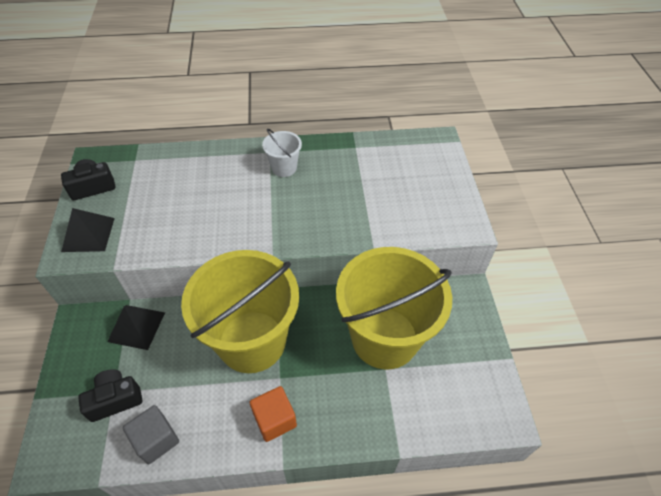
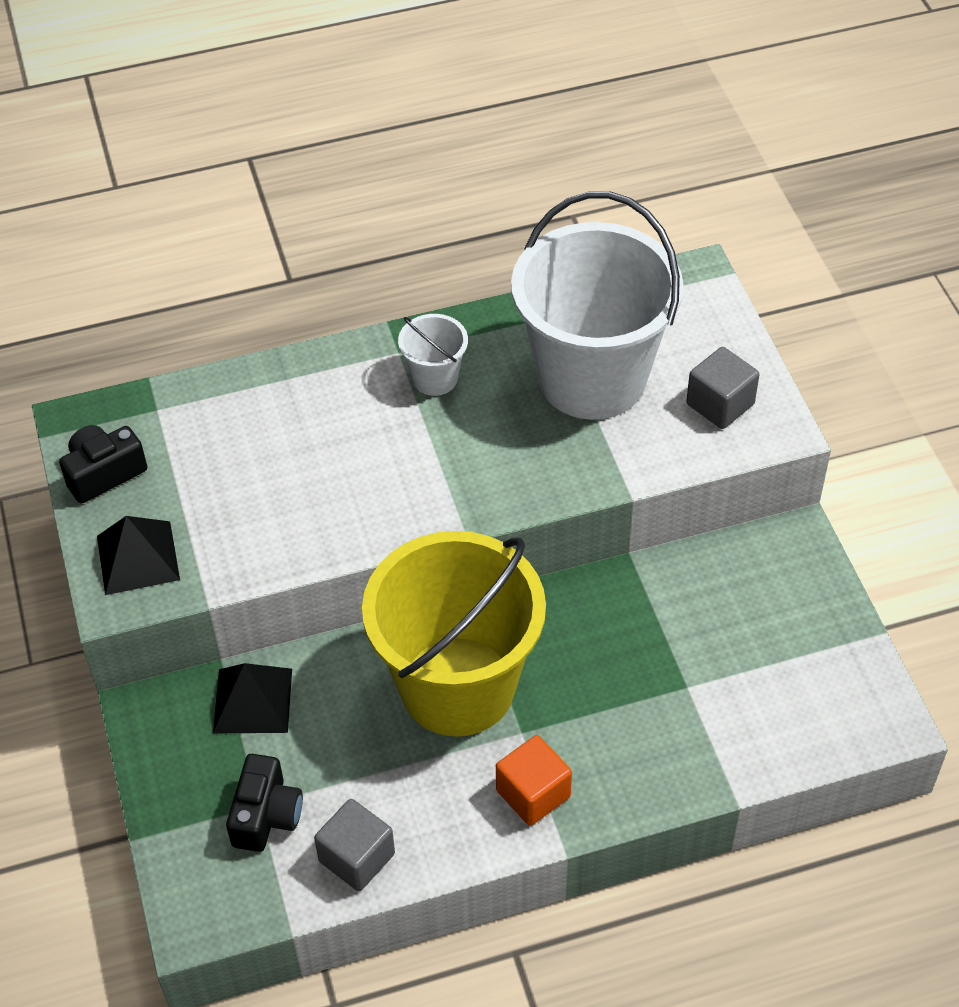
camera: 10 degrees left, 0 degrees up
(115, 399) = (266, 815): black camera -> black camera turned 135 degrees clockwise
(369, 181) = (592, 378): none -> white bucket
(384, 338) = (675, 639): yellow bucket -> none
(437, 207) = (720, 404): none -> grey cube

